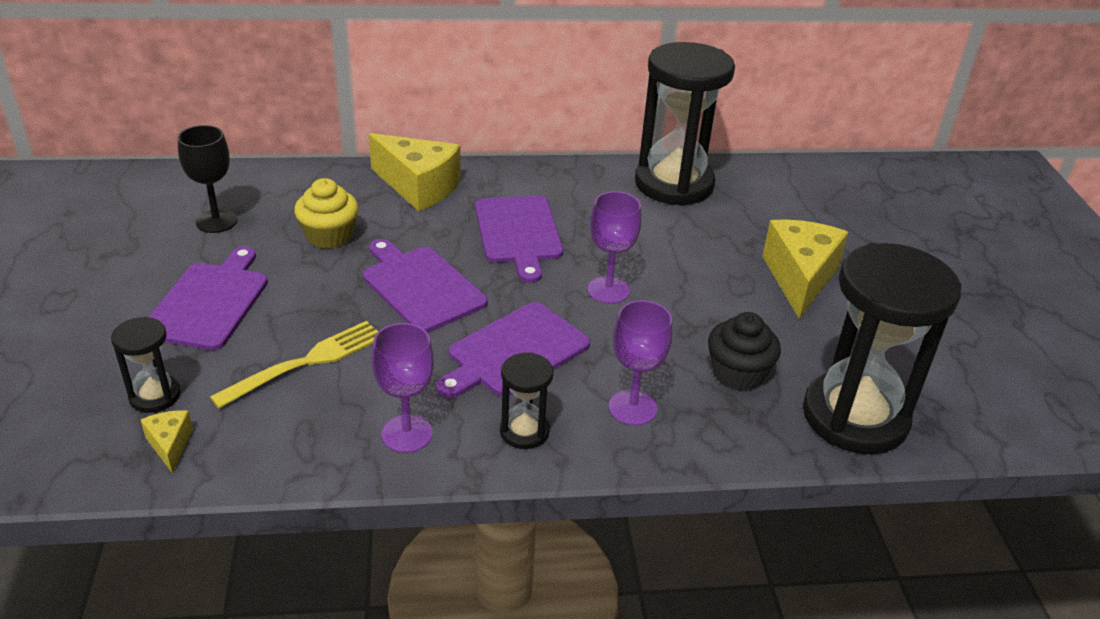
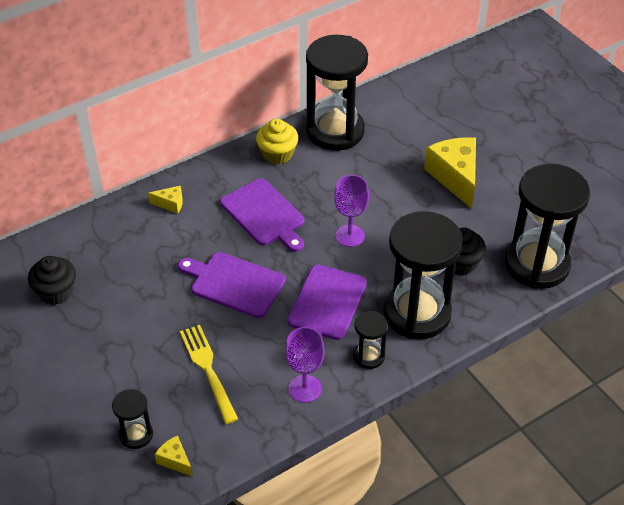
camera: 25 degrees left, 10 degrees up
(209, 302) = (109, 356): purple cutting board -> none
(216, 221) = (56, 292): black goblet -> black cupcake
(306, 362) = (208, 370): yellow fork -> yellow fork turned 45 degrees counterclockwise
(329, 236) = (143, 270): yellow cupcake -> yellow cupcake (277, 154)
(419, 187) = (170, 204): yellow cheese -> yellow cheese, size x0.47
(632, 407) = (417, 313): purple goblet -> black hourglass

